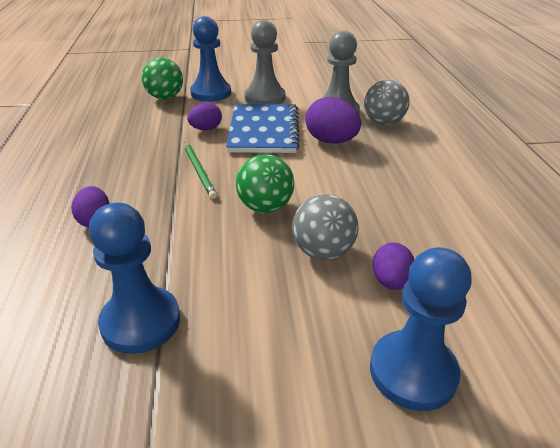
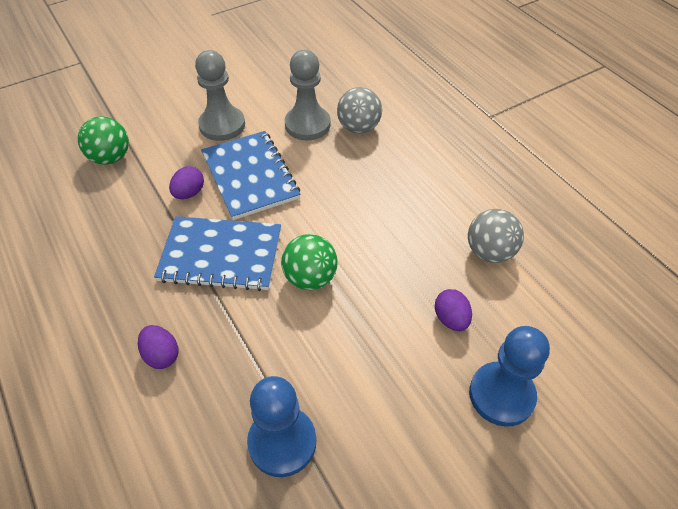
camera: 25 degrees left, 15 degrees up
(199, 171) = (221, 255): green pencil -> blue notebook
(211, 93) = (158, 135): blue pawn -> none
(323, 252) = (385, 310): grey ball -> grey ball (489, 252)
(331, 141) = (323, 170): purple egg -> none

